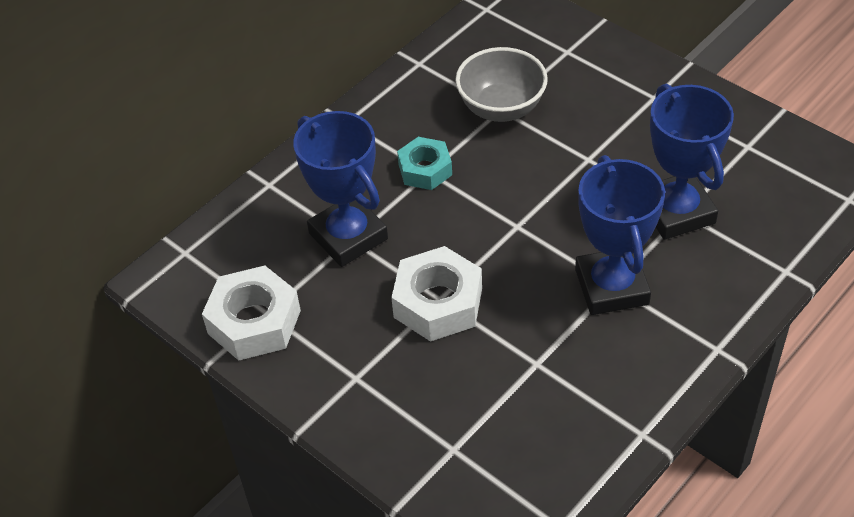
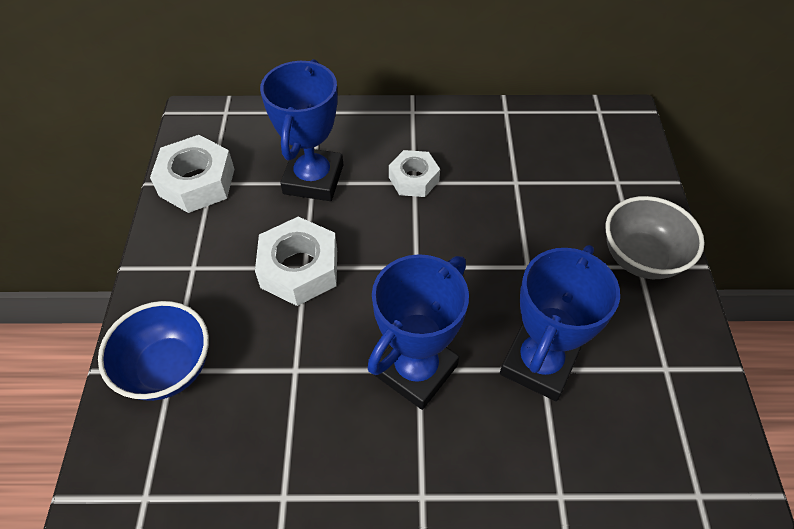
camera: 45 degrees right, 5 degrees up
(425, 170) = (413, 179): turquoise nut -> white nut
(449, 450) = (168, 368): none -> blue bowl
(501, 108) = (517, 182): grey bowl -> grey bowl (640, 258)

